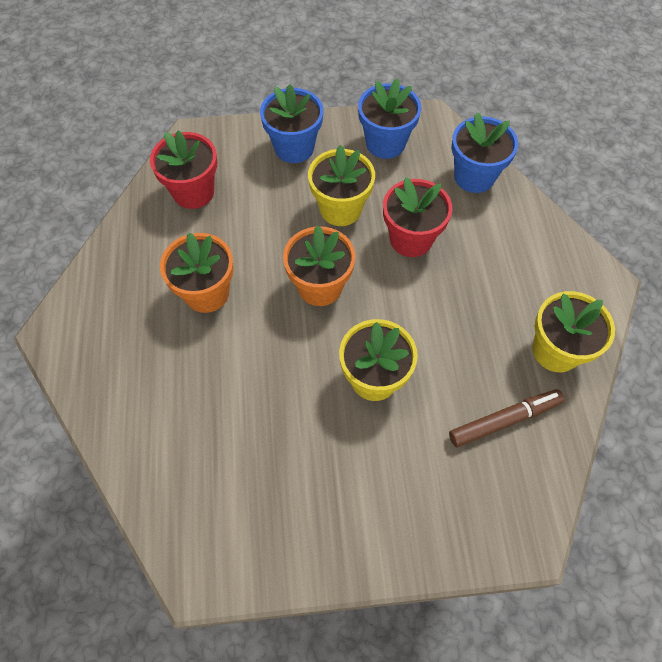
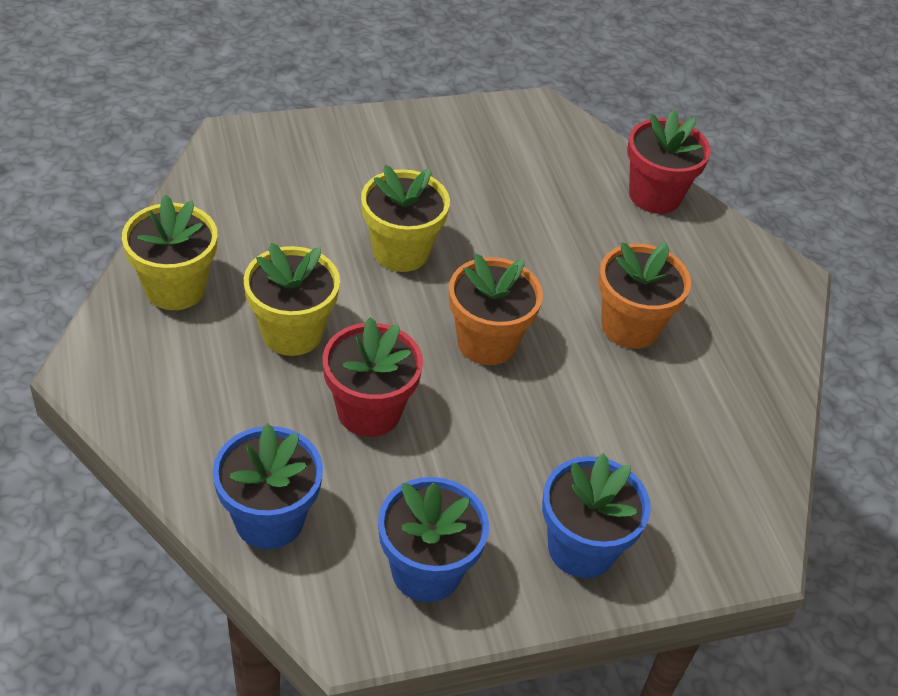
camera: 165 degrees right, 15 degrees down
(193, 192) = (709, 458): red flower pot -> red flower pot (655, 195)
(340, 209) = (481, 448): yellow flower pot -> yellow flower pot (292, 332)
(504, 420) = (248, 222): brown marker -> none

